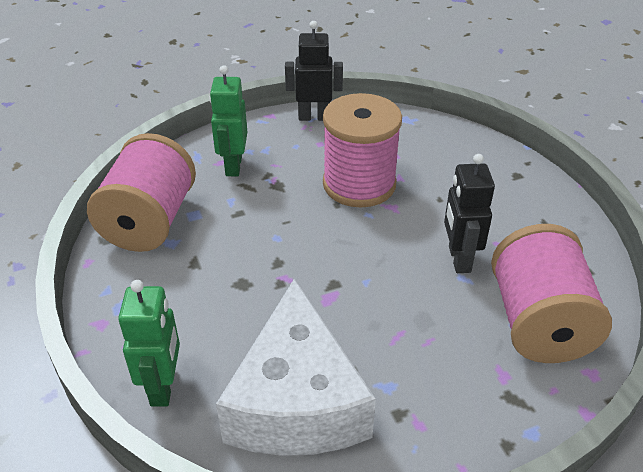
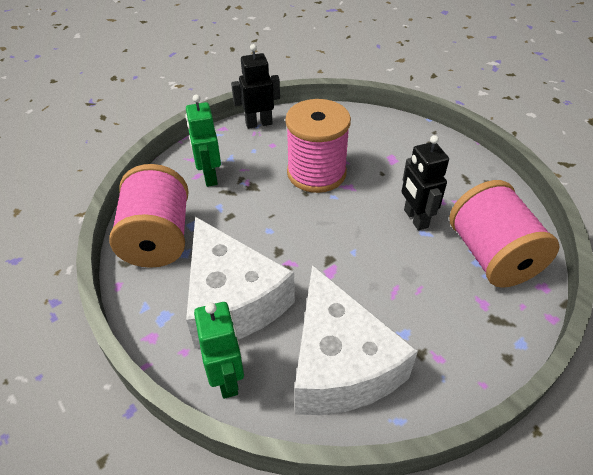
camera: 15 degrees left, 5 degrees up
(203, 304) = (232, 300): none -> white cheese

